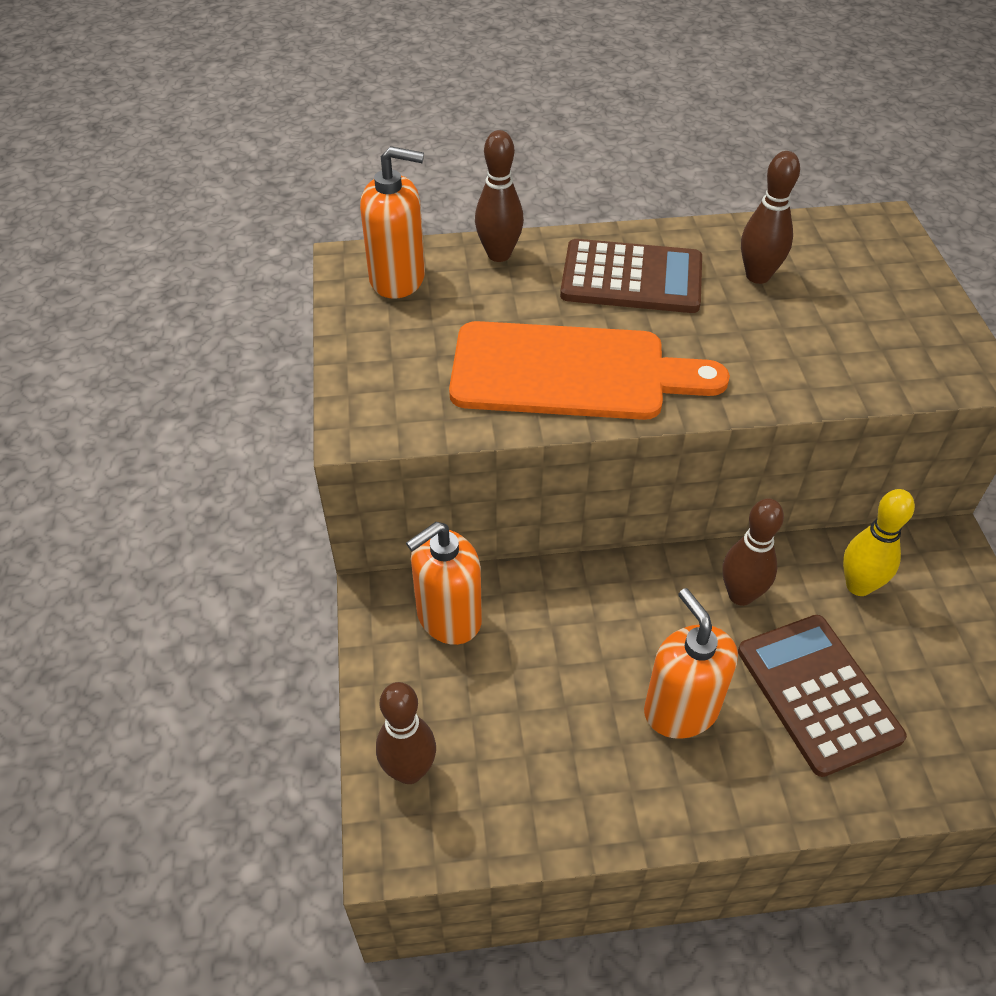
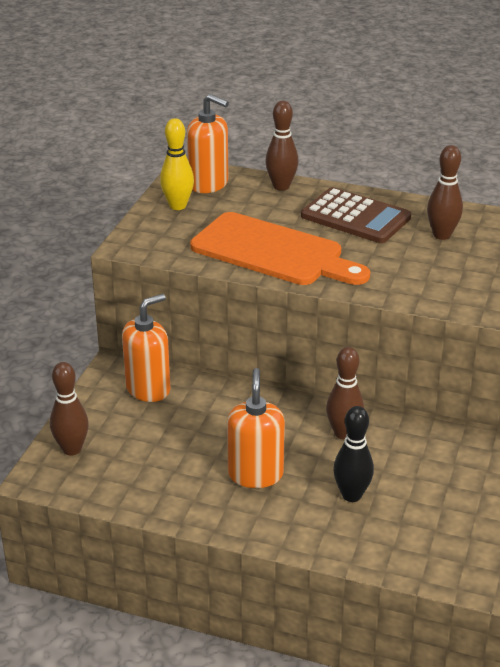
camera: 25 degrees right, 15 degrees down
(448, 617) = (148, 389): orange soap dispenser -> orange soap dispenser turned 150 degrees clockwise
(817, 694) = (351, 495): brown calculator -> black bowling pin
(858, 586) = (430, 453): yellow bowling pin -> yellow bowling pin (178, 206)

